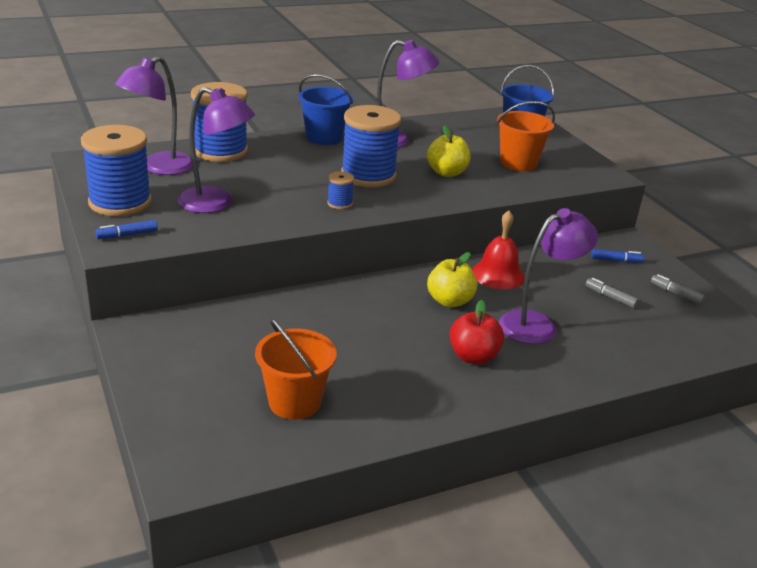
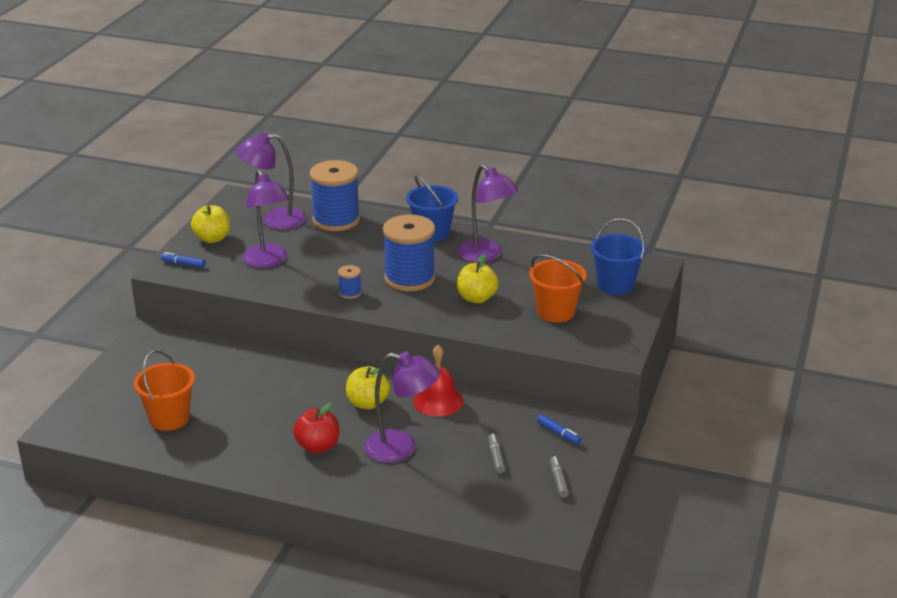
camera: 45 degrees right, 0 degrees up
(120, 202) = (212, 238): blue spool -> yellow apple

